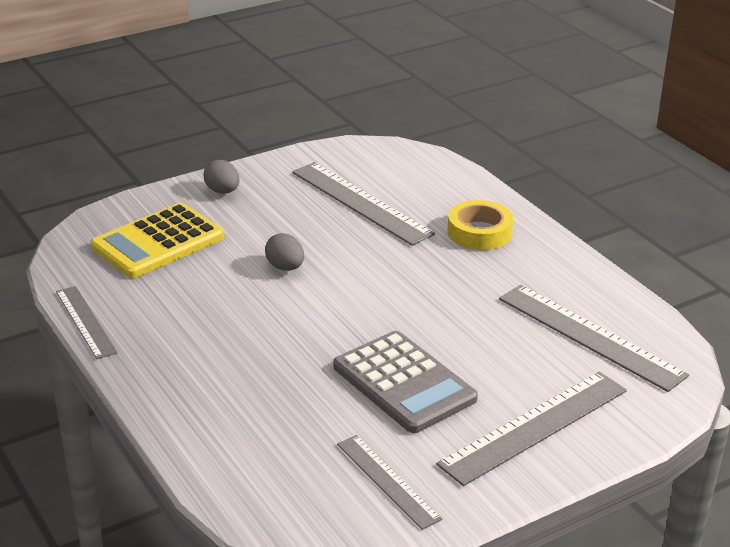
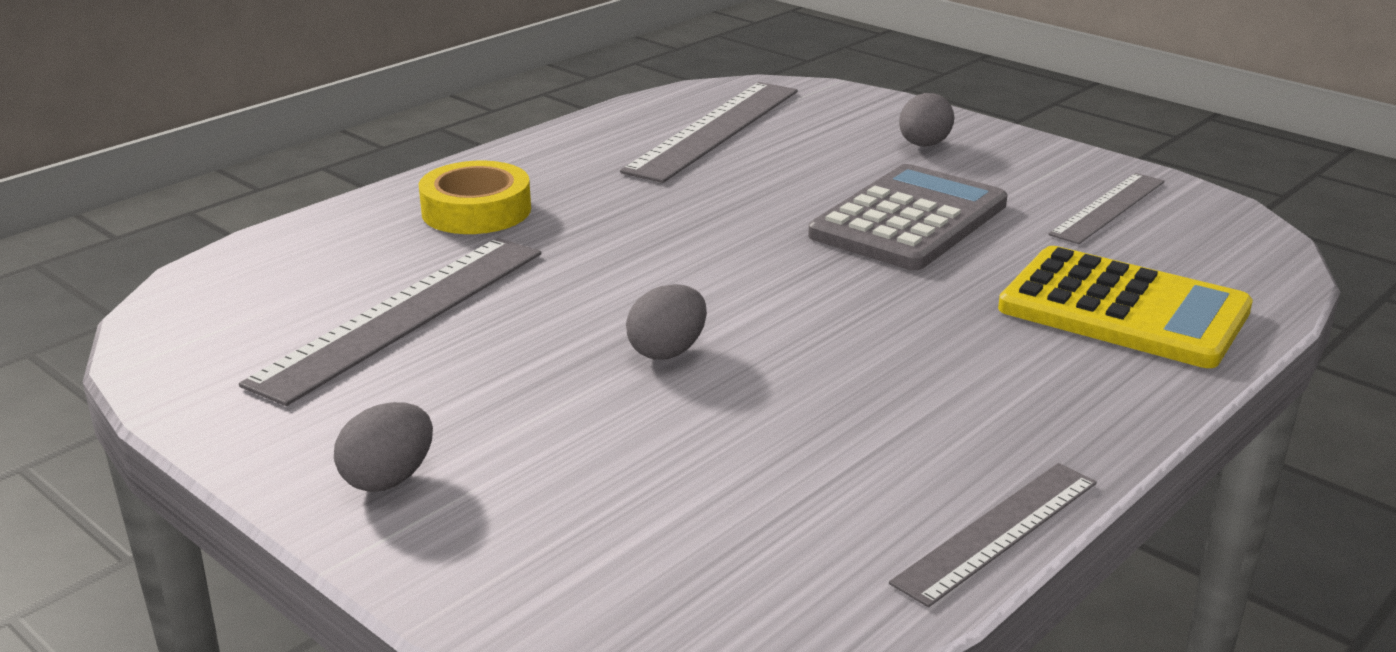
camera: 105 degrees left, 5 degrees down
(158, 242) = (647, 516): yellow calculator -> yellow calculator (1123, 310)
(534, 427) = (923, 145): grey ruler -> grey egg

